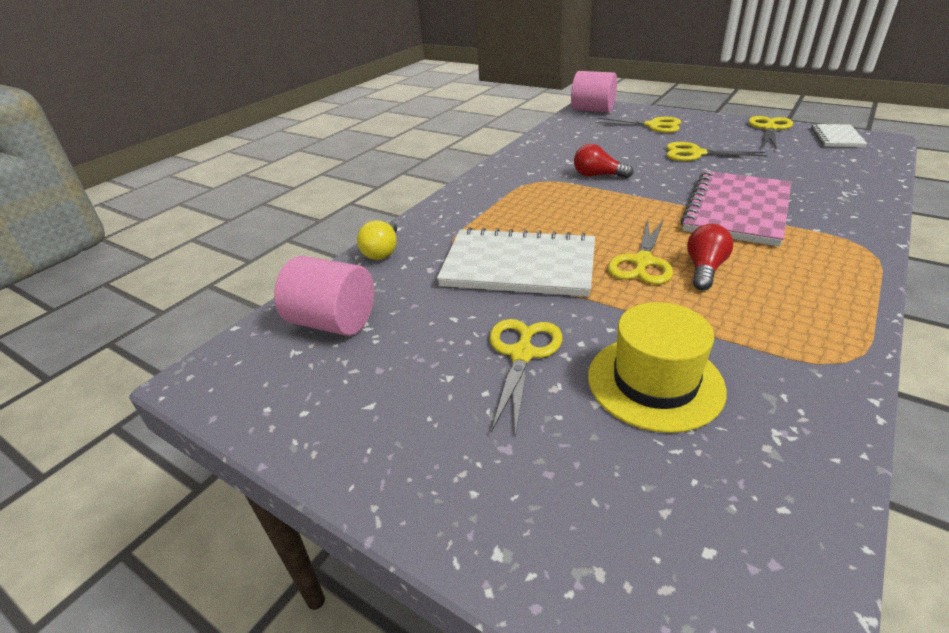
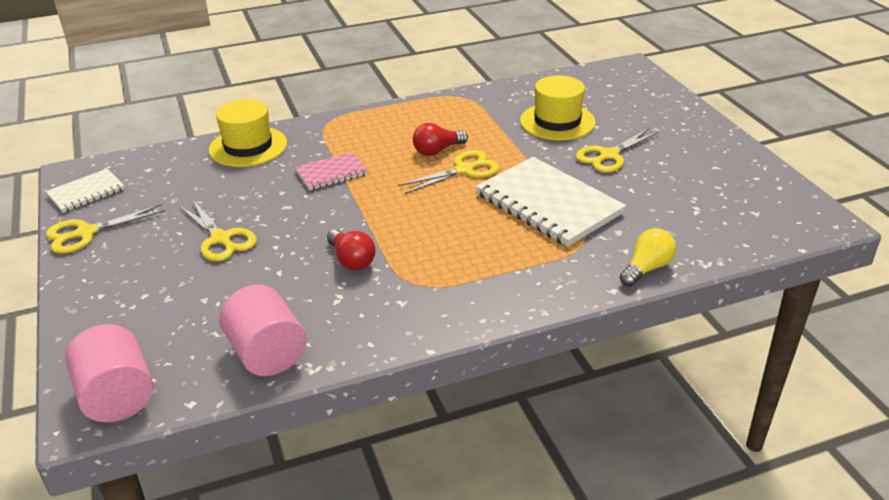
camera: 145 degrees left, 0 degrees up
(333, 322) = (720, 221): pink cylinder -> pink cylinder (267, 353)
(653, 125) = (147, 307): yellow scissors -> none
(737, 210) = (331, 173): pink notebook -> pink notebook, size x0.53
(849, 198) = (248, 147): none -> yellow hat

